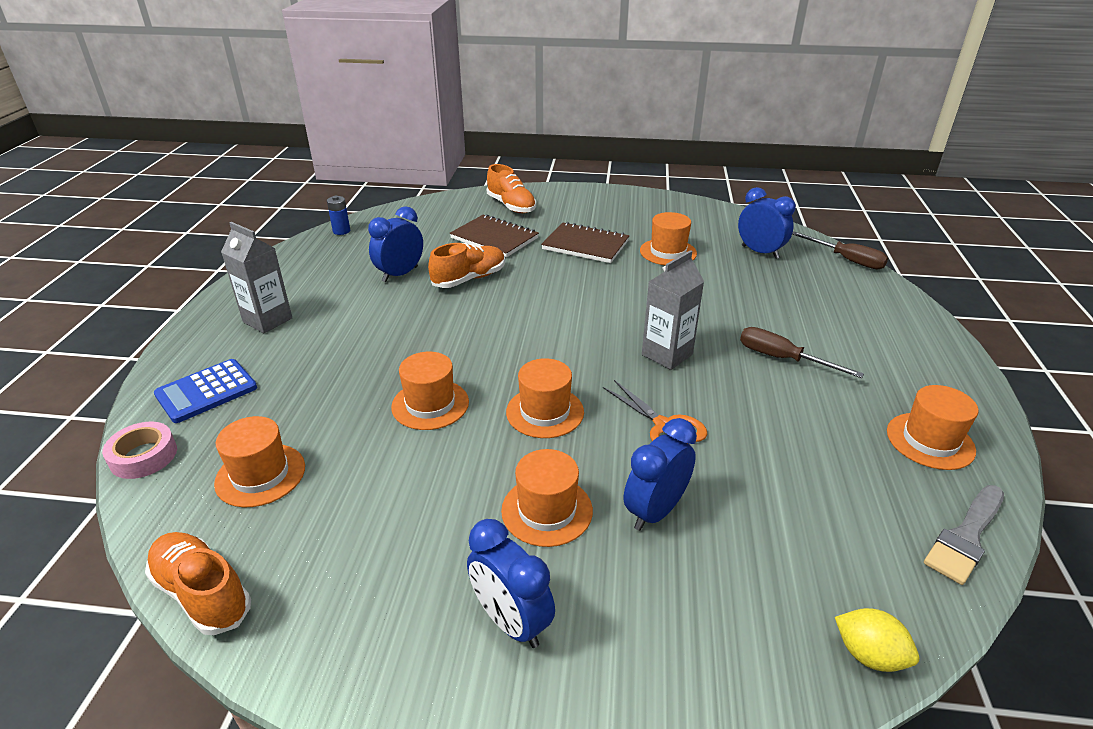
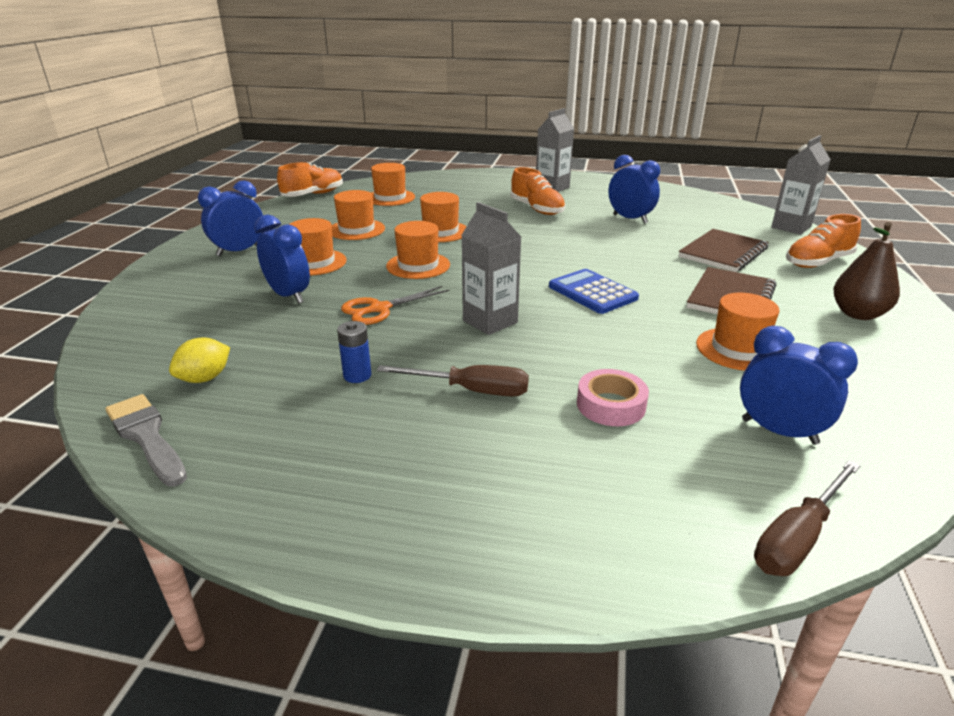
camera: 95 degrees right, 5 degrees down
(143, 456) = (417, 177): pink tape -> pink tape (611, 405)
(206, 391) = (471, 182): blue calculator -> blue calculator (592, 292)
(341, 231) = (704, 198): blue battery -> blue battery (357, 375)
(432, 204) = (791, 227): none -> grey carton
(469, 279) = (628, 242): orange shoe -> orange shoe (537, 209)
(600, 208) = (858, 314): none -> brown pear
(760, 252) = (779, 431): blue clock -> blue clock turned 105 degrees counterclockwise
(782, 358) = (471, 390): brown screwdriver -> brown screwdriver turned 60 degrees clockwise
(869, 655) = (106, 352): yellow lemon -> yellow lemon (205, 378)
(930, 441) = (281, 462): orange hat -> orange hat (356, 229)

